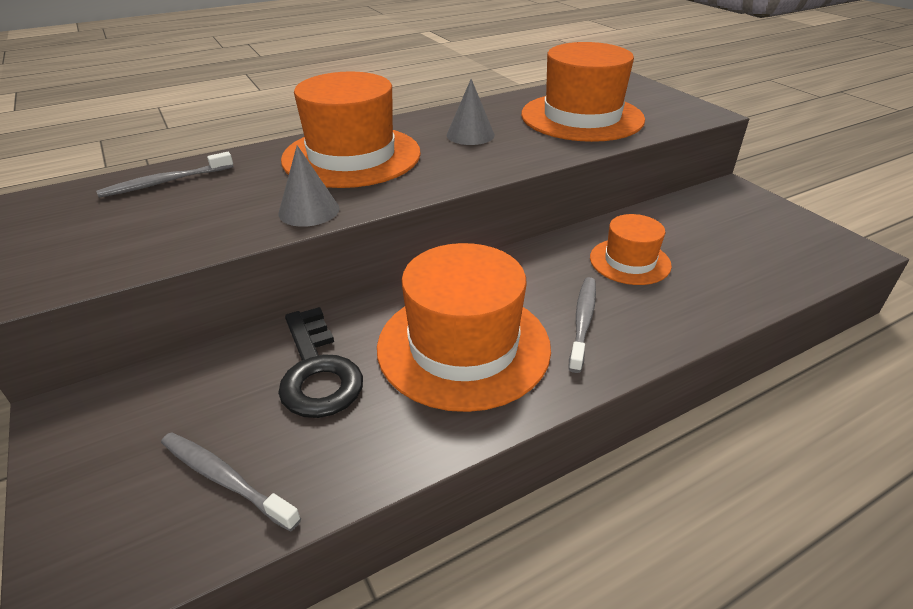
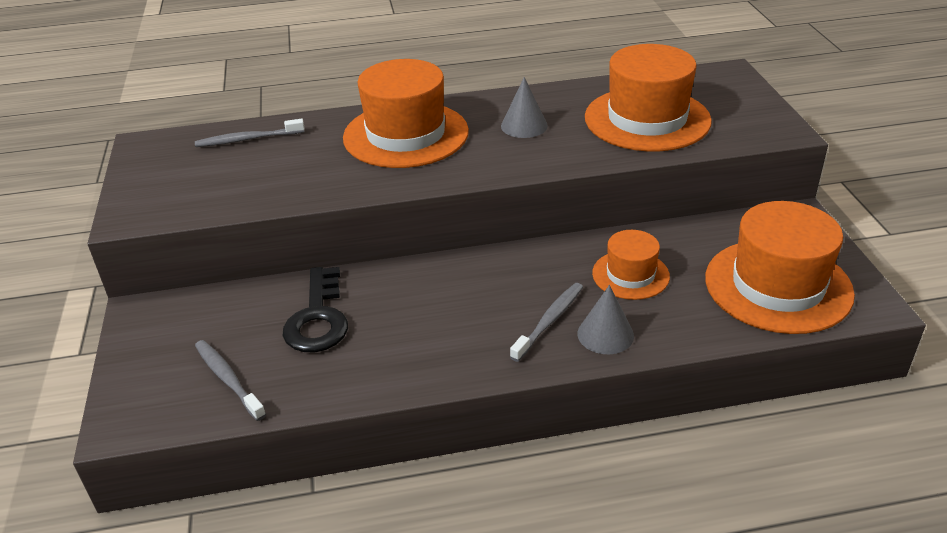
camera: 20 degrees right, 0 degrees up
(309, 211) = (346, 185): grey cone -> grey cone (605, 334)
(463, 346) = (438, 321): orange hat -> orange hat (778, 286)

